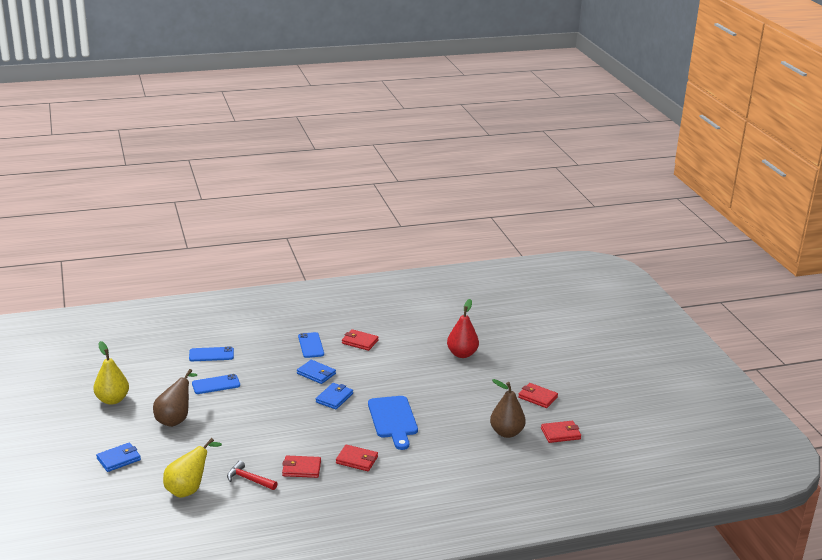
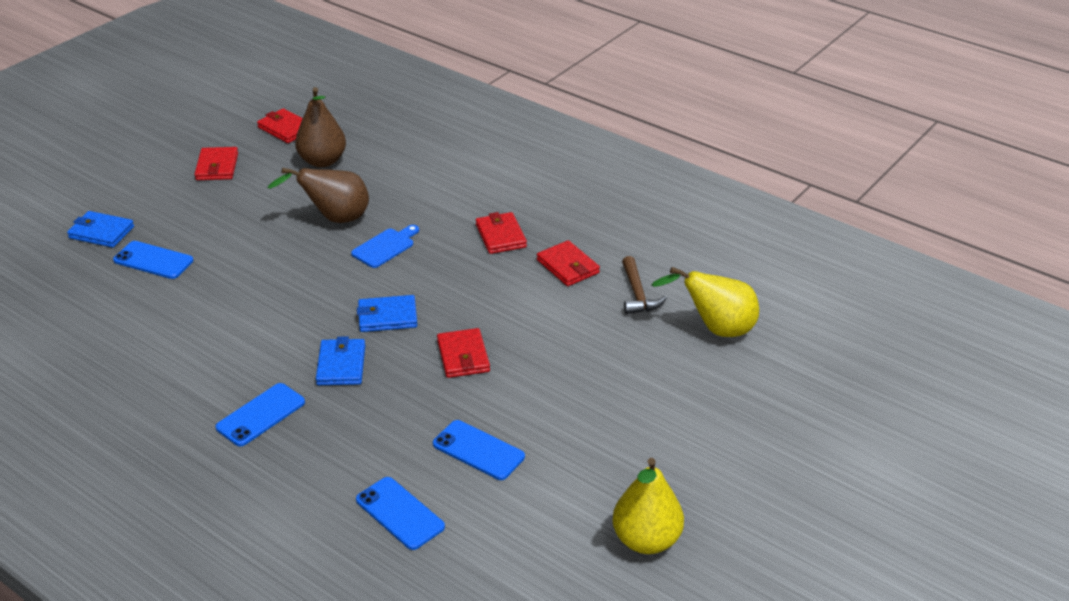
camera: 125 degrees left, 10 degrees up
(119, 459) = (750, 428): blue wallet -> blue wallet (101, 232)
(175, 419) = (607, 435): brown pear -> brown pear (334, 218)
(249, 479) = (637, 294): red hammer -> brown hammer
(360, 342) = (201, 369): red wallet -> red wallet (463, 356)
(393, 420) = (385, 247): blue cutting board -> blue cutting board, size x0.57
(462, 354) = (153, 260): red pear -> blue phone

